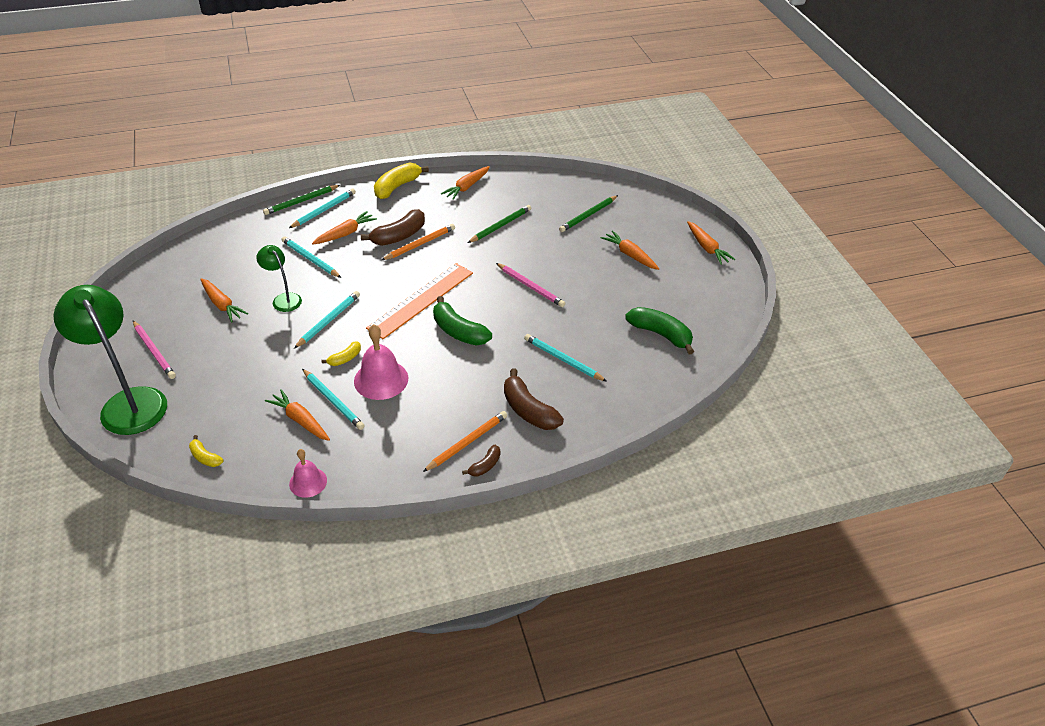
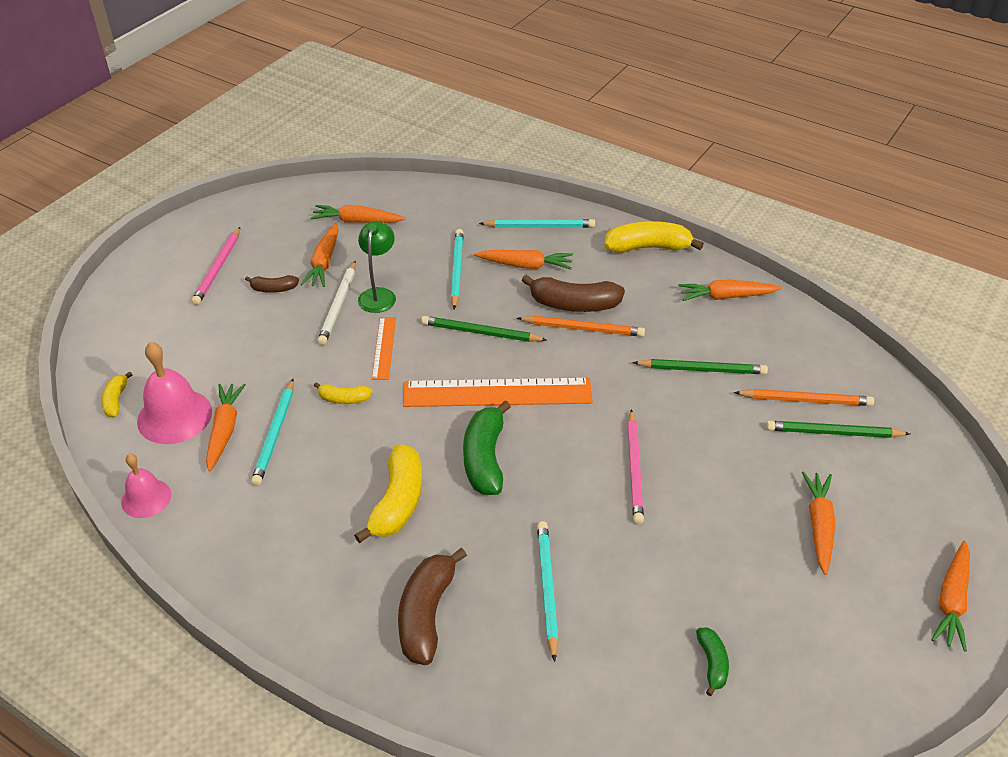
camera: 50 degrees right, 0 degrees up
(129, 402) = (140, 301): green lamp -> none
(208, 271) = (357, 221): none -> orange carrot
(267, 319) = (338, 305): none -> white pencil
(301, 201) = (531, 203): green pencil -> green pencil (481, 332)
(328, 321) = (384, 348): turquoise pencil -> orange ruler
(381, 379) = (342, 448): pink bell -> pink bell (174, 416)
(445, 379) = (398, 502): none -> yellow banana
(467, 443) = (319, 592): orange pencil -> orange pencil (805, 400)
(485, 466) = (299, 634): brown banana -> brown banana (274, 289)
(660, 334) = (712, 663): green banana -> green banana, size x0.53

